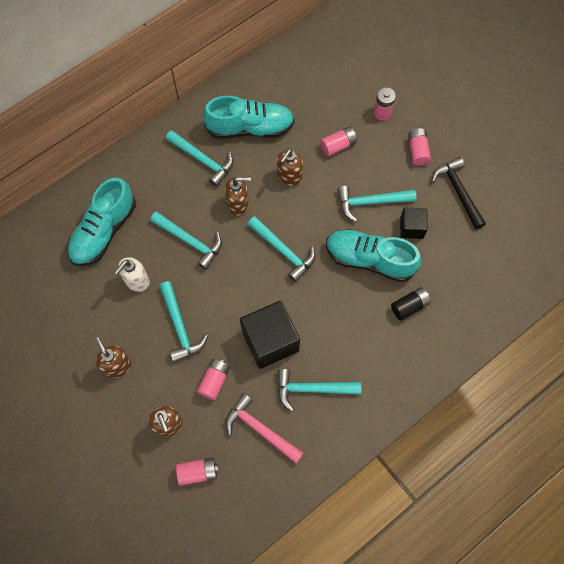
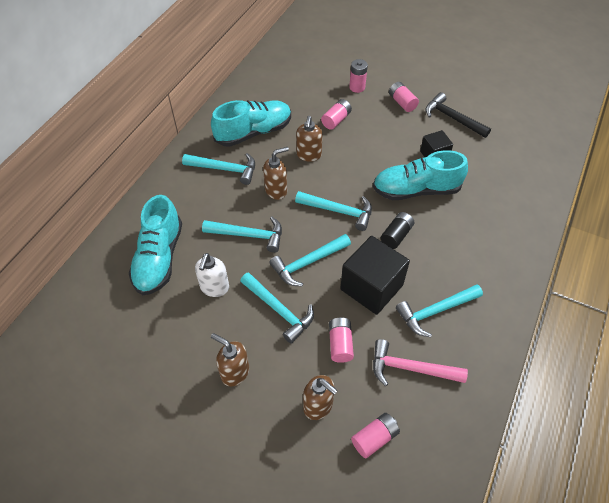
camera: 25 degrees left, 15 degrees down
(370, 202) = (389, 149): turquoise hammer -> turquoise hammer (307, 263)
(409, 306) = (473, 212): black battery -> black battery (396, 235)

